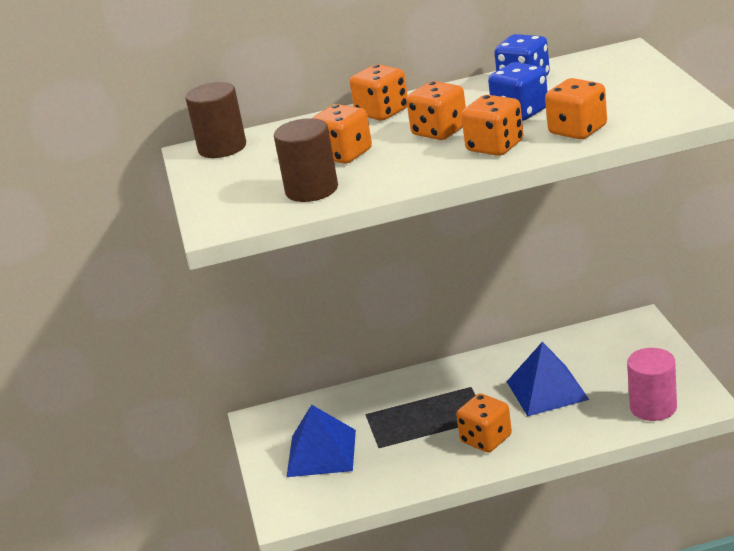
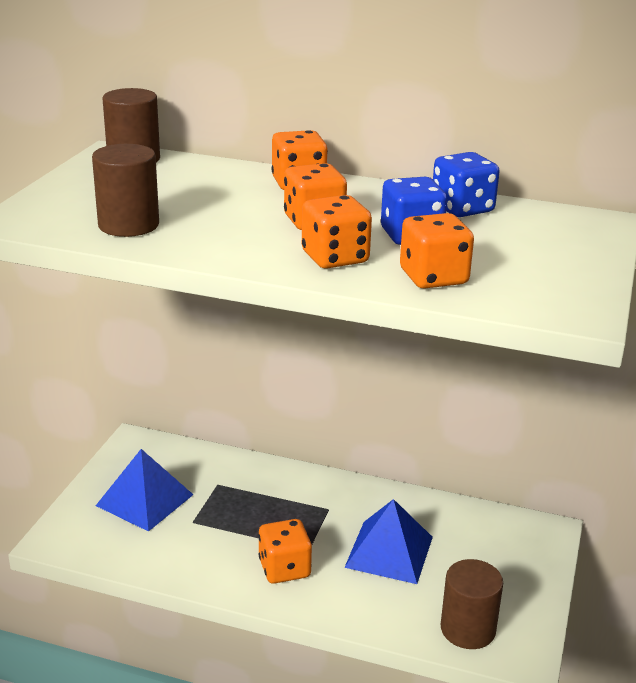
camera: 25 degrees right, 0 degrees up
(344, 154) = (206, 206): orange dice -> none
(653, 407) = (468, 629): pink cylinder -> brown cylinder

